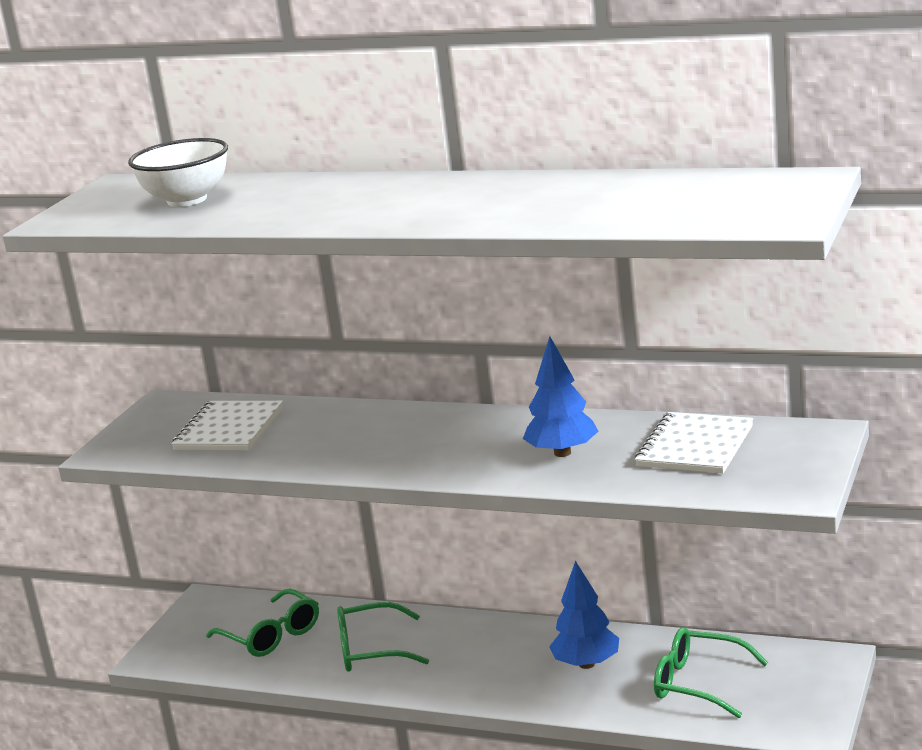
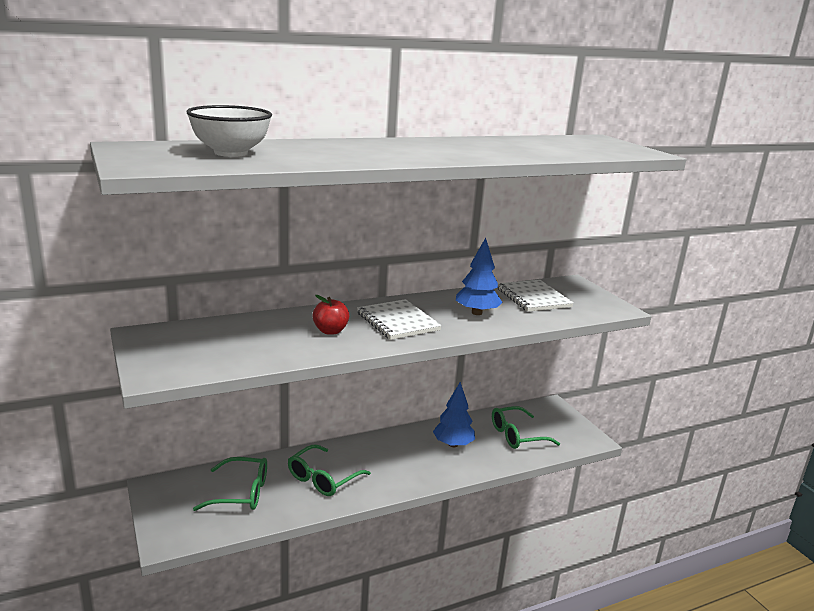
camera: 50 degrees left, 0 degrees up
(229, 429) = (234, 341): white notebook -> white notebook (398, 321)
(341, 439) = (330, 331): none -> red apple

